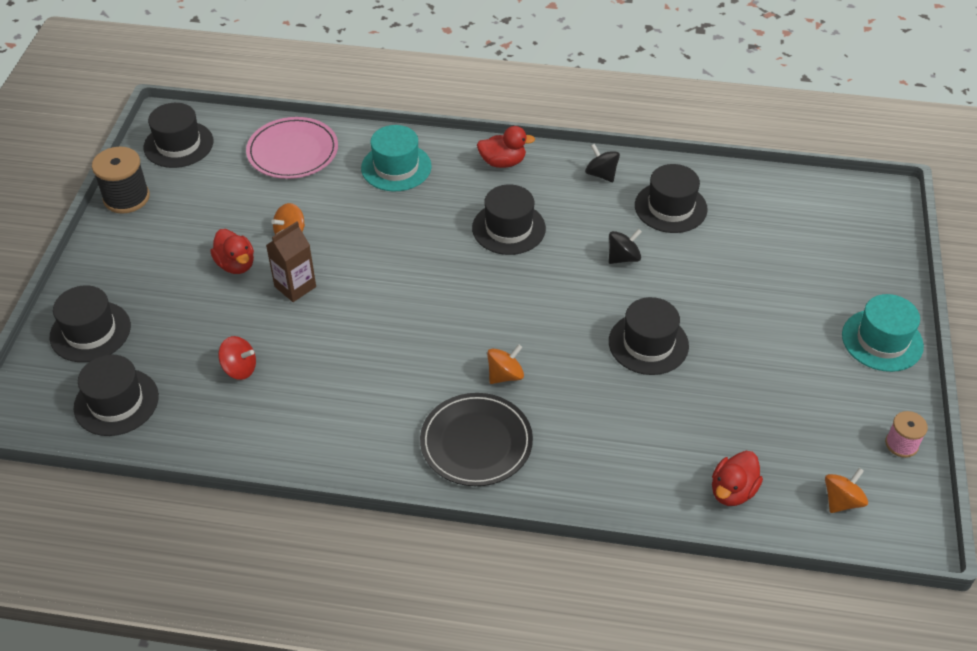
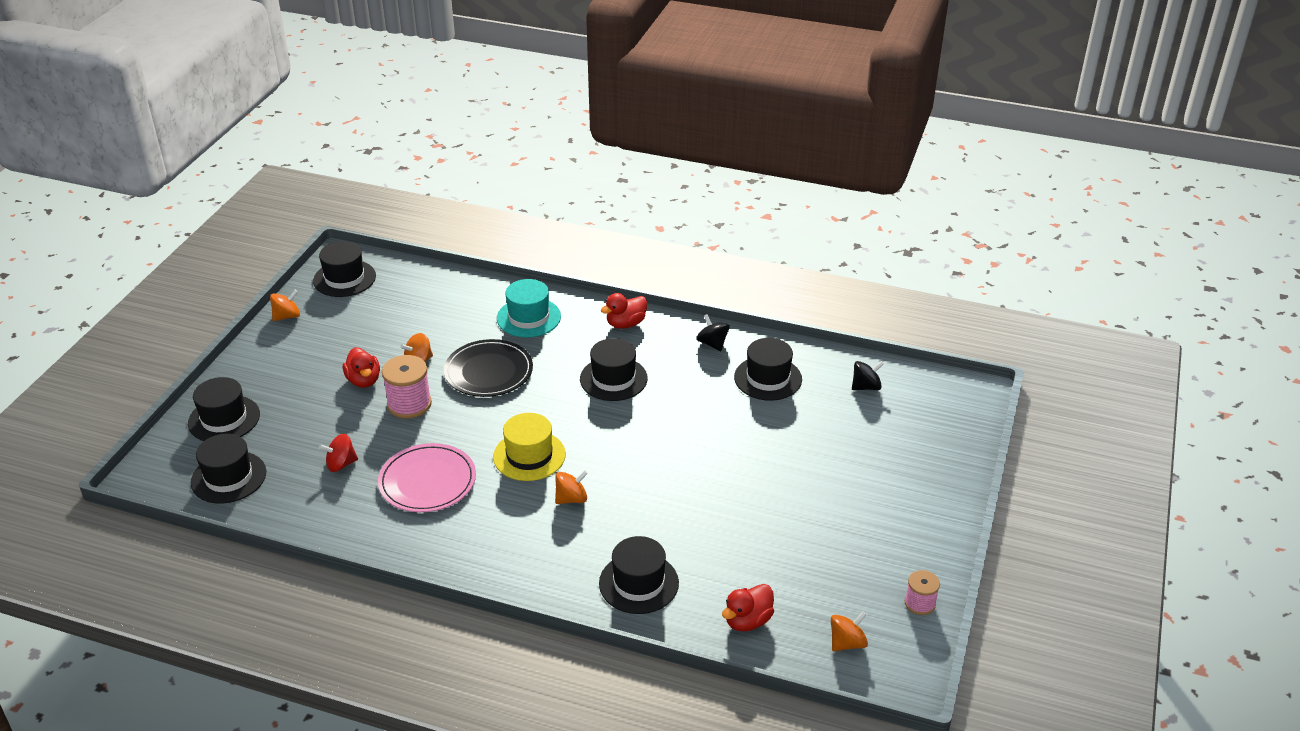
camera: 10 degrees right, 10 degrees down
(126, 198) = (287, 316): black spool -> orange spinning top
(239, 369) = (341, 464): red spinning top -> red spinning top turned 135 degrees clockwise
(293, 151) = (441, 295): pink plate -> pink plate (427, 481)
(295, 286) = (409, 404): brown carton -> pink spool
(444, 330) = (529, 455): none -> yellow hat
(476, 442) = (528, 550): black plate -> black plate (488, 371)
(503, 162) = (625, 324): red duck -> red duck turned 135 degrees clockwise
(623, 257) = (710, 415): black spinning top -> black spinning top (866, 387)
(648, 343) = (710, 489): black hat -> black hat (639, 583)
(882, 340) = (931, 513): turquoise hat -> none

